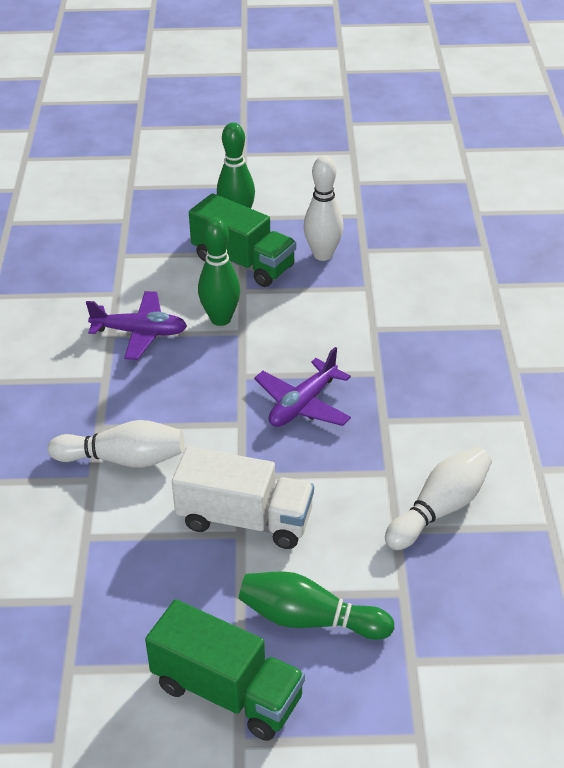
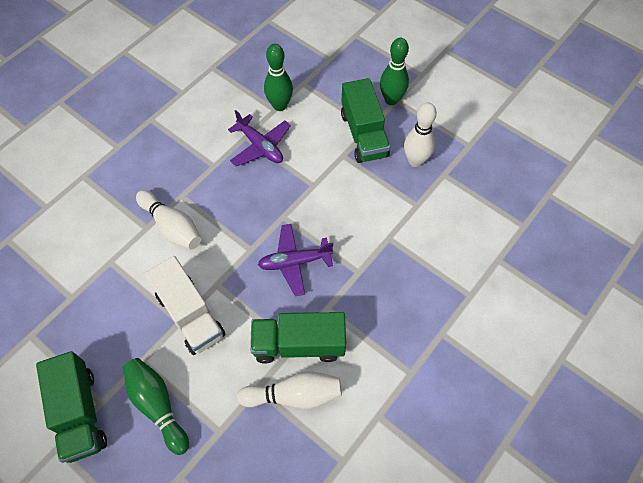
camera: 40 degrees right, 20 degrees up
(220, 319) = (311, 167): green bowling pin -> green bowling pin (280, 105)
(392, 466) = (299, 344): none -> green truck

